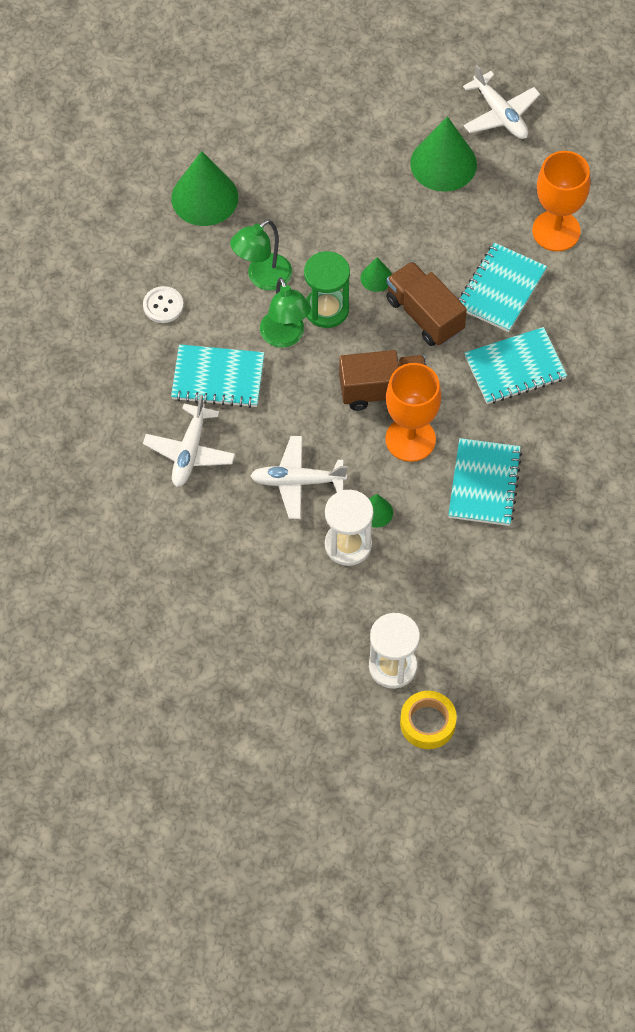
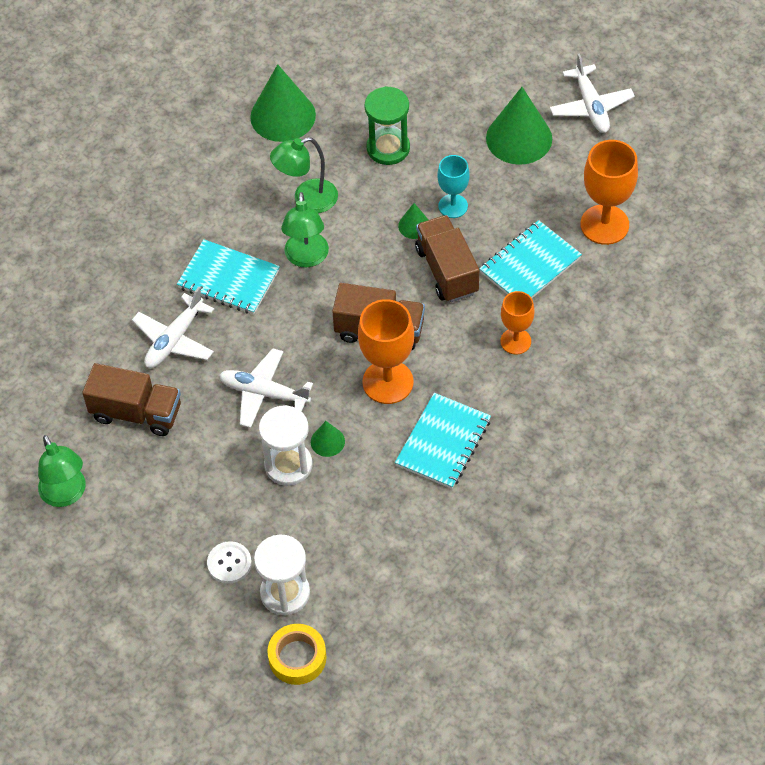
camera: 20 degrees right, 5 degrees down
(148, 632) = (66, 495): none -> green lamp
(163, 305) = (205, 202): white button -> white button (229, 563)
(182, 533) = (136, 412): none -> brown truck
(326, 309) = (355, 242): green hourglass -> green hourglass (388, 148)
(406, 248) = (453, 206): none -> turquoise goblet
(515, 368) = (515, 341): turquoise notebook -> orange goblet

